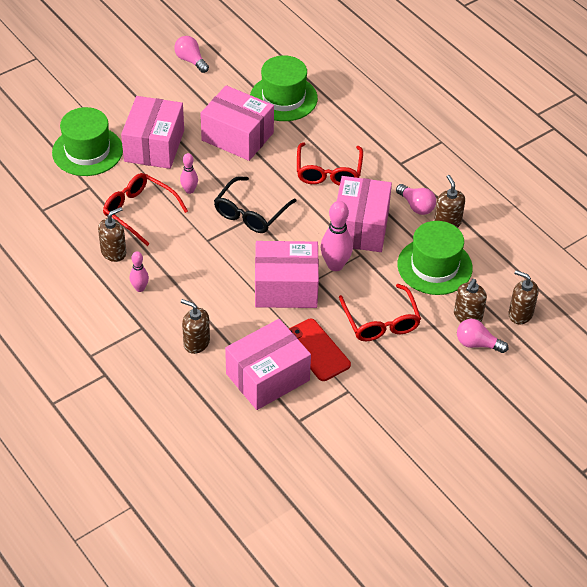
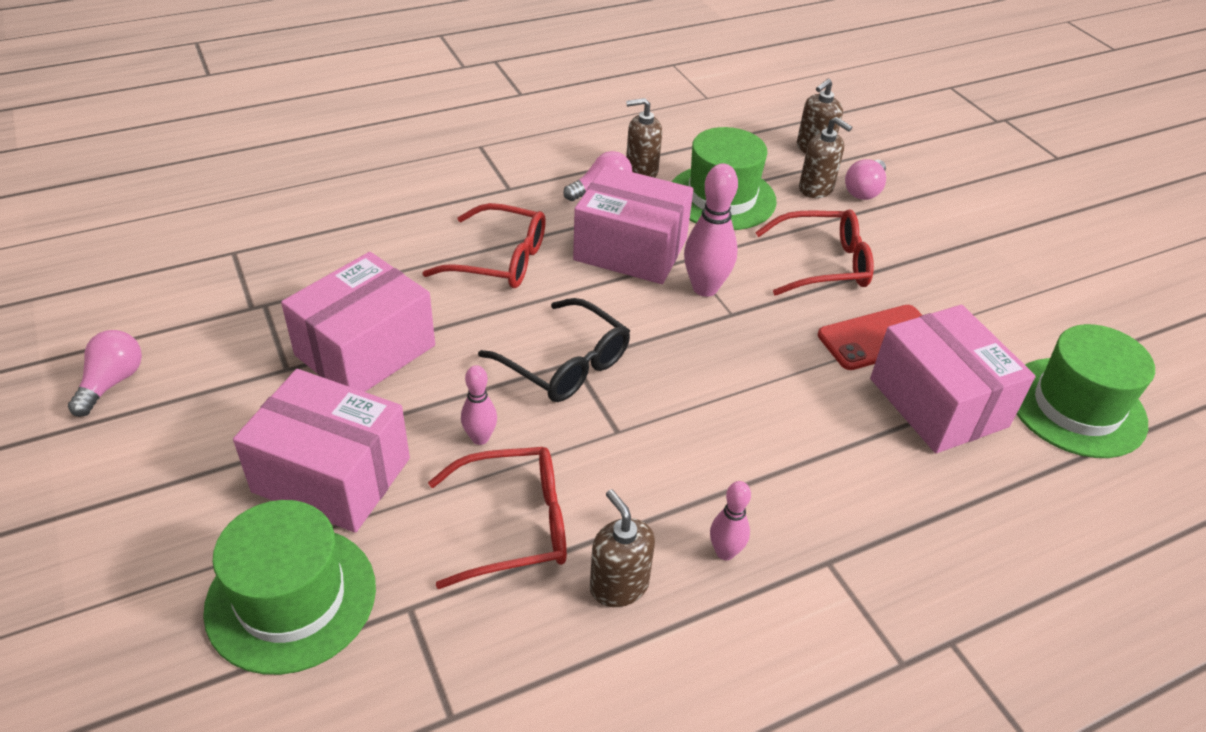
camera: 80 degrees left, 5 degrees down
(139, 212) = (514, 525): red glasses -> red glasses turned 150 degrees counterclockwise
(191, 60) = (112, 382): pink light bulb -> pink light bulb turned 135 degrees clockwise
(196, 343) = (866, 484): brown soap dispenser -> none
(283, 98) = (298, 279): green hat -> green hat (1076, 407)
(286, 287) = (746, 349): pink box -> none

